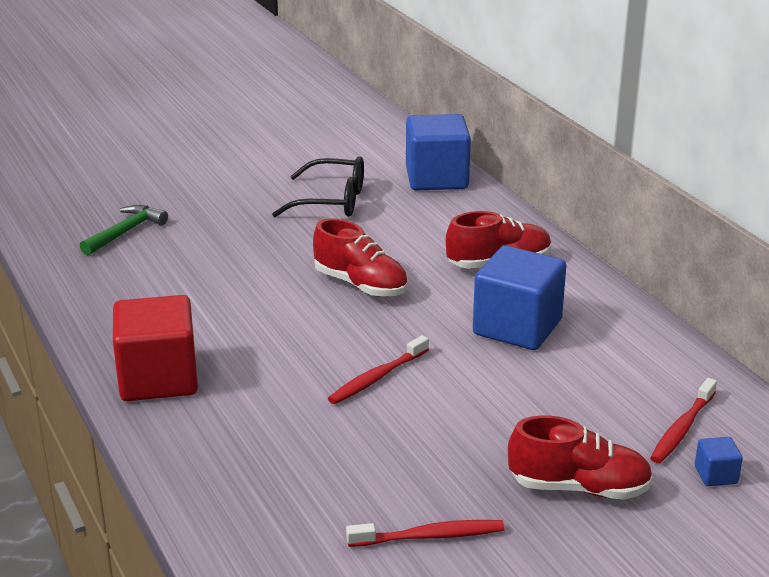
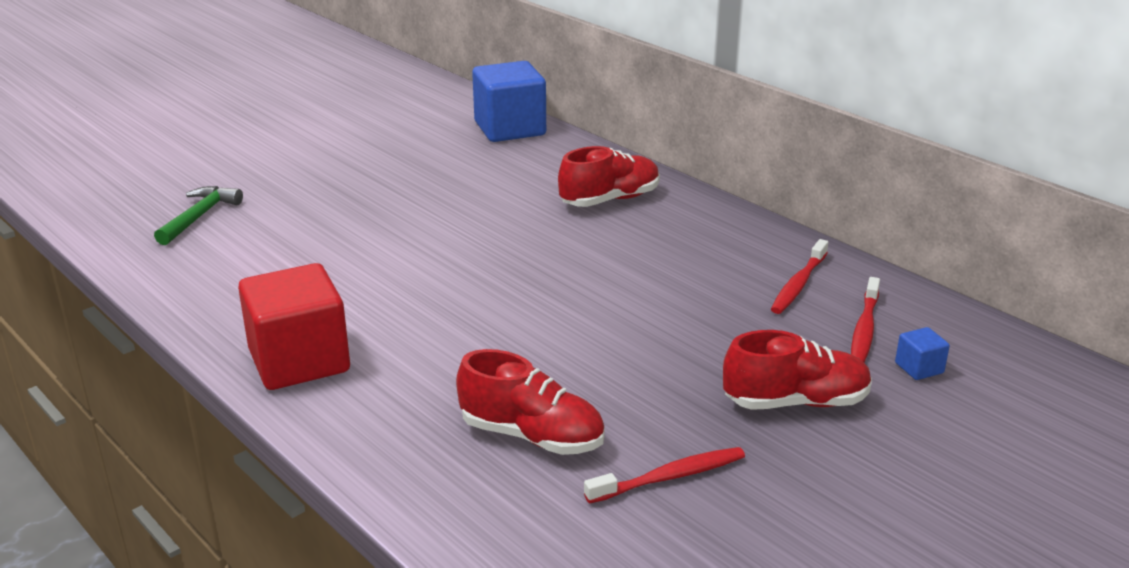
camera: 15 degrees left, 0 degrees up
(332, 201) = (412, 161): black glasses -> none
(361, 285) = (479, 237): red shoe -> red shoe (532, 436)
(377, 377) = (538, 325): red toothbrush -> red toothbrush (798, 284)
(517, 327) = (657, 257): blue cube -> none

